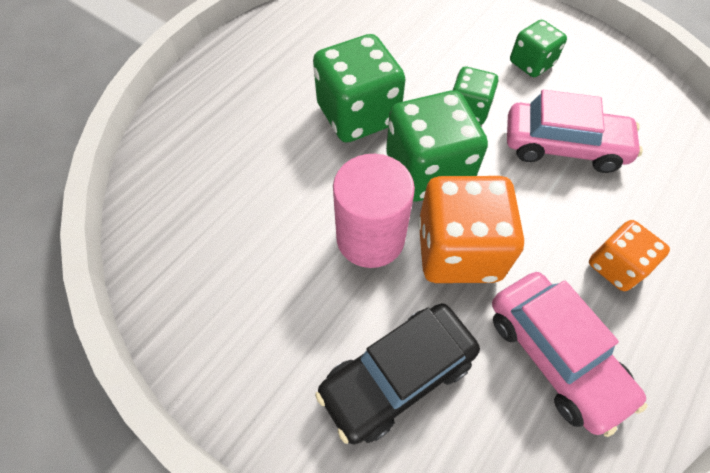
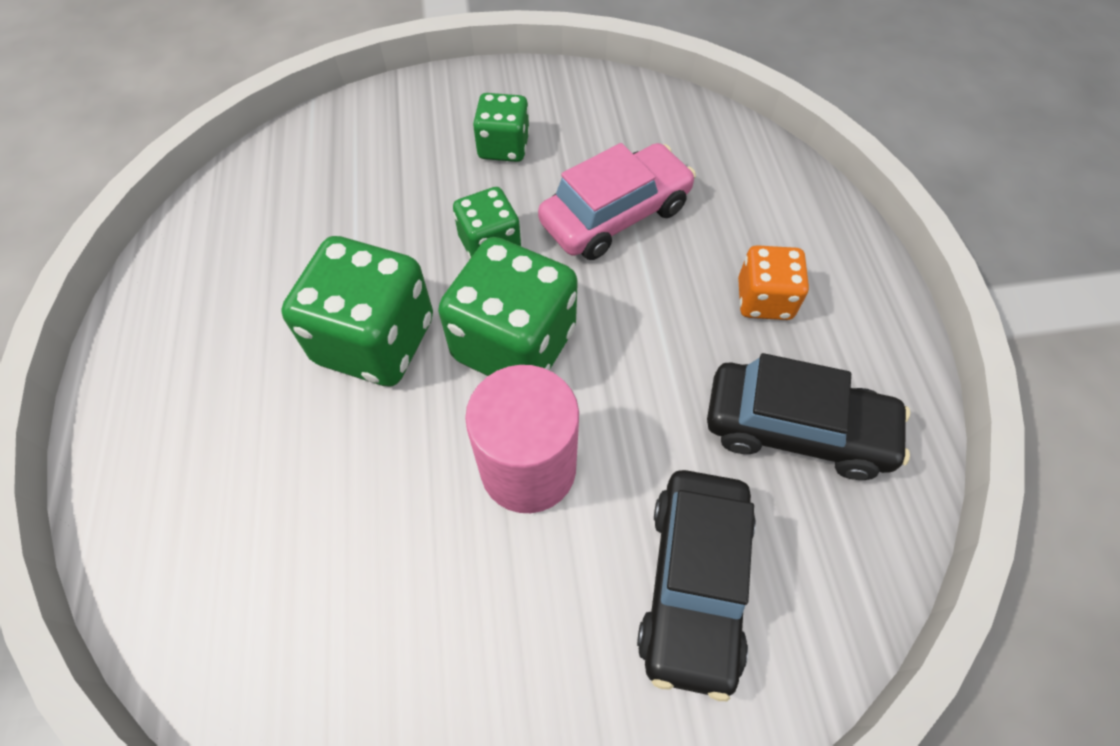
camera: 45 degrees left, 0 degrees up
(458, 251) = (624, 404): orange dice -> none
(554, 355) = (796, 429): pink car -> black car

